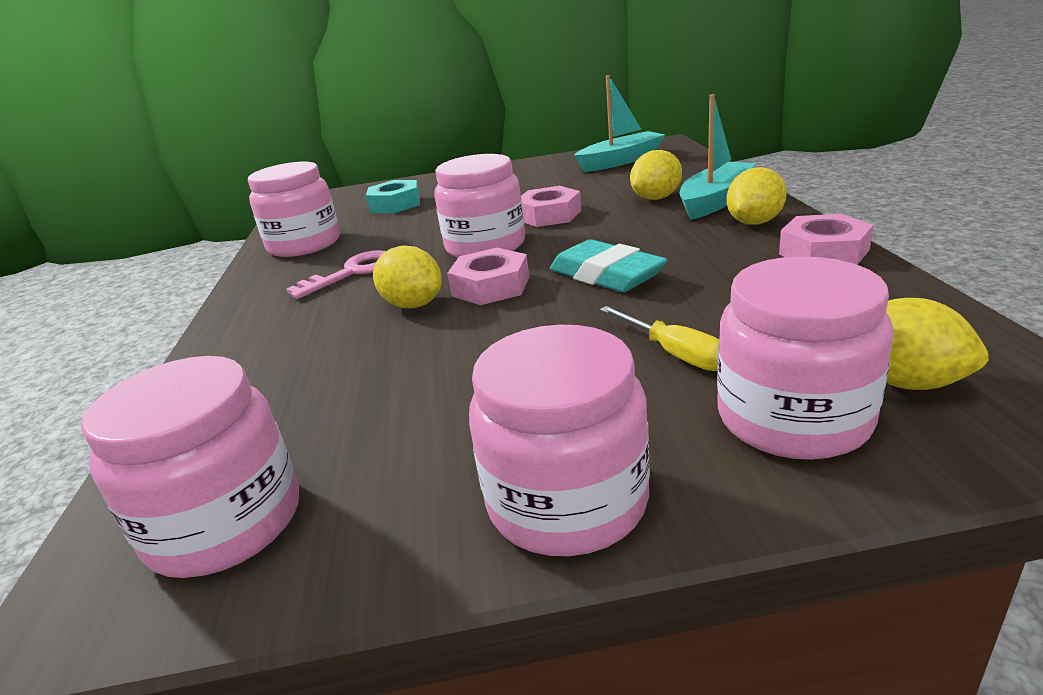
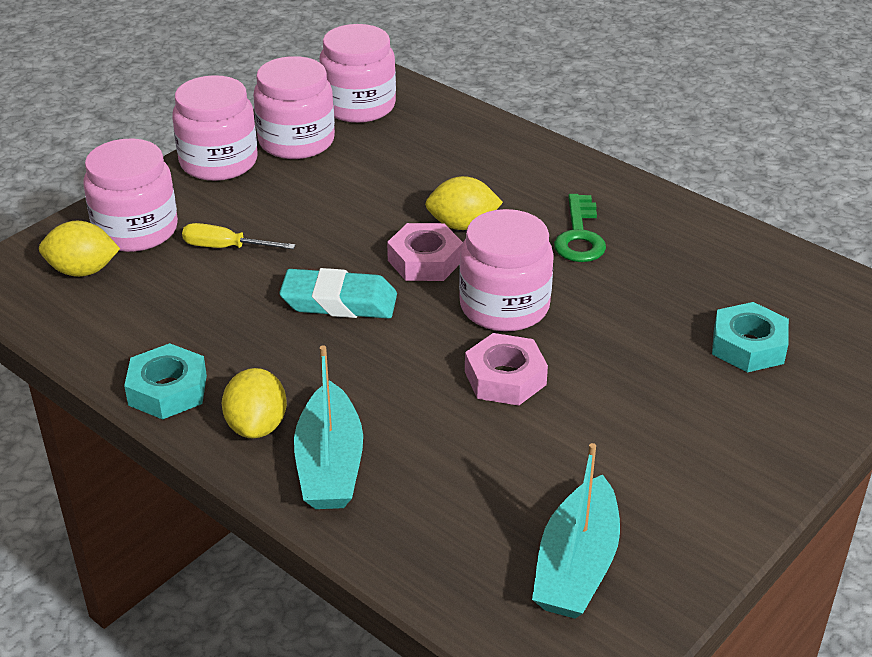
camera: 135 degrees right, 10 degrees up
(304, 244) = (710, 251): pink jar -> pink jar (296, 141)
(352, 273) = (579, 236): pink key -> green key
(656, 198) = (410, 453): yellow lemon -> none
(823, 252) = (168, 390): pink nut -> turquoise nut

